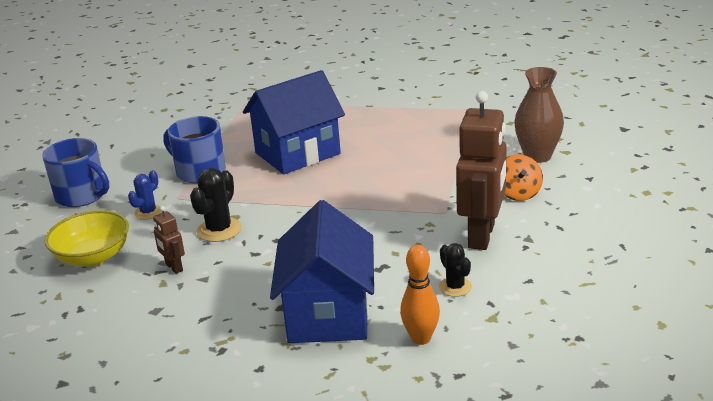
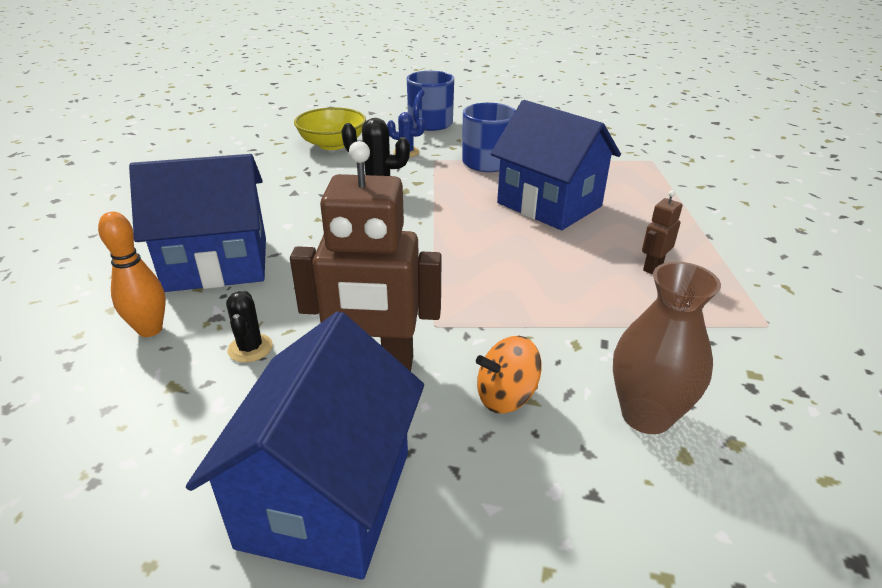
camera: 75 degrees right, 5 degrees up
(174, 267) = (313, 177): brown robot -> brown robot (652, 266)
(455, 287) = (250, 348): black cactus -> black cactus turned 60 degrees counterclockwise
(591, 252) = (326, 498): none -> blue house

